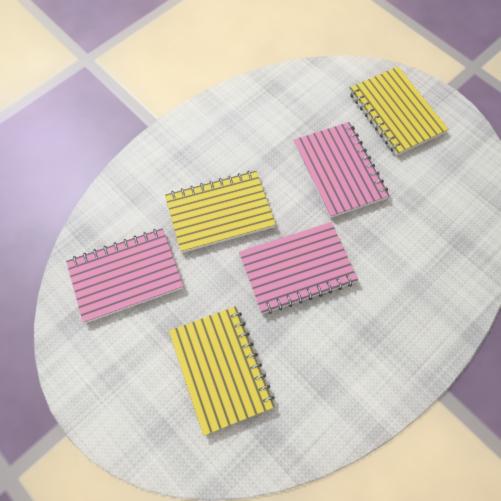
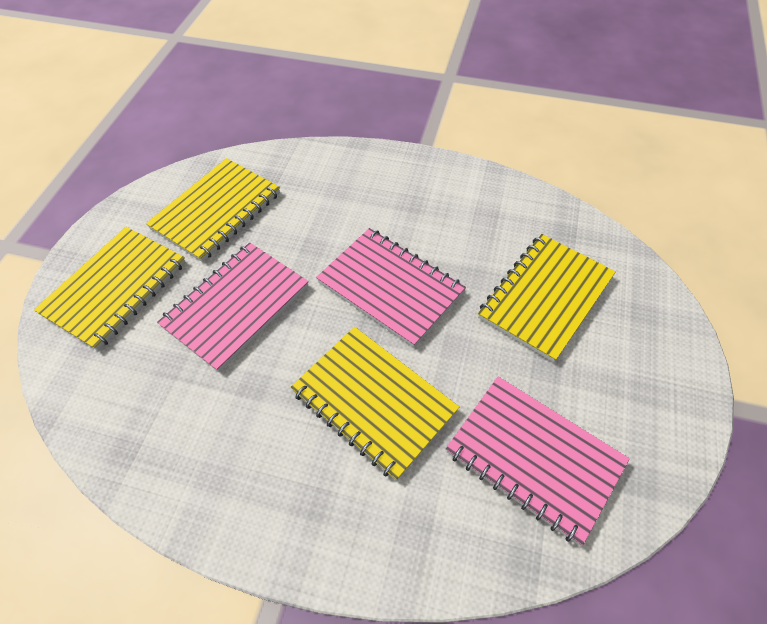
camera: 120 degrees left, 10 degrees down
(440, 192) = (216, 211): none -> yellow notebook

